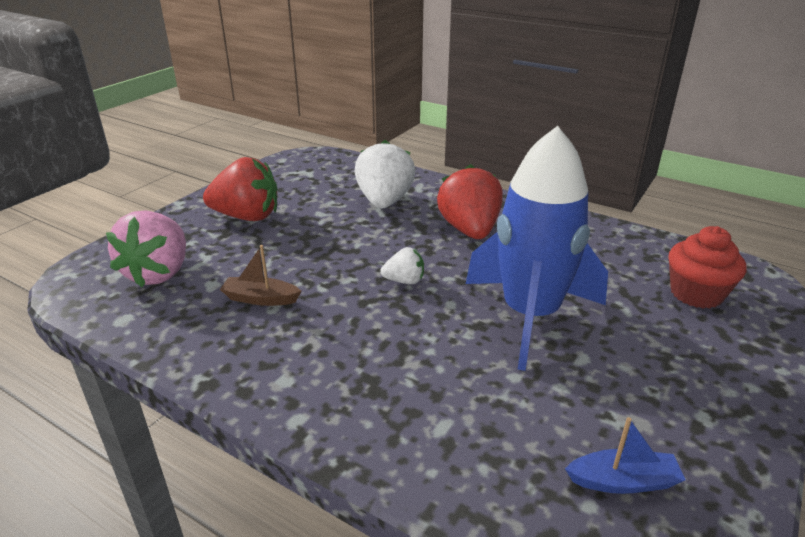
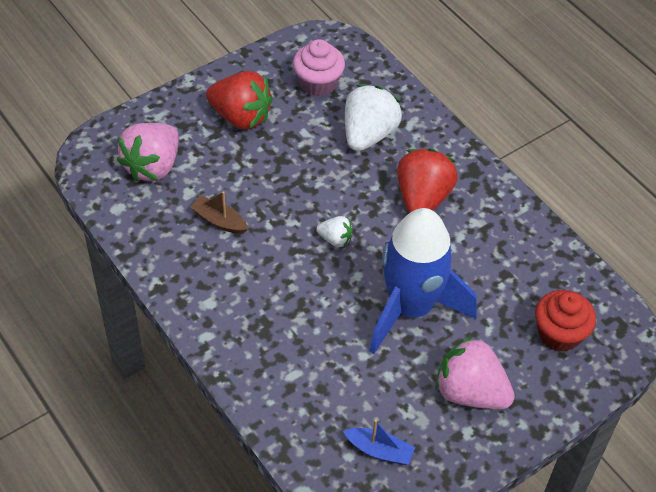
camera: 20 degrees right, 20 degrees up
(314, 181) = (318, 83): none -> pink cupcake
(666, 374) = (470, 392): none -> pink strawberry

